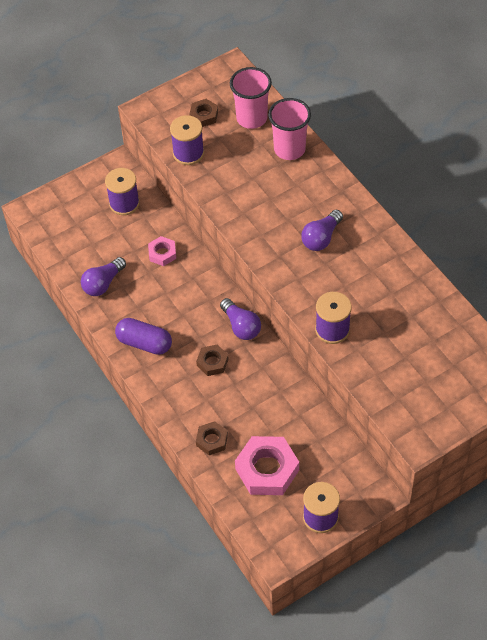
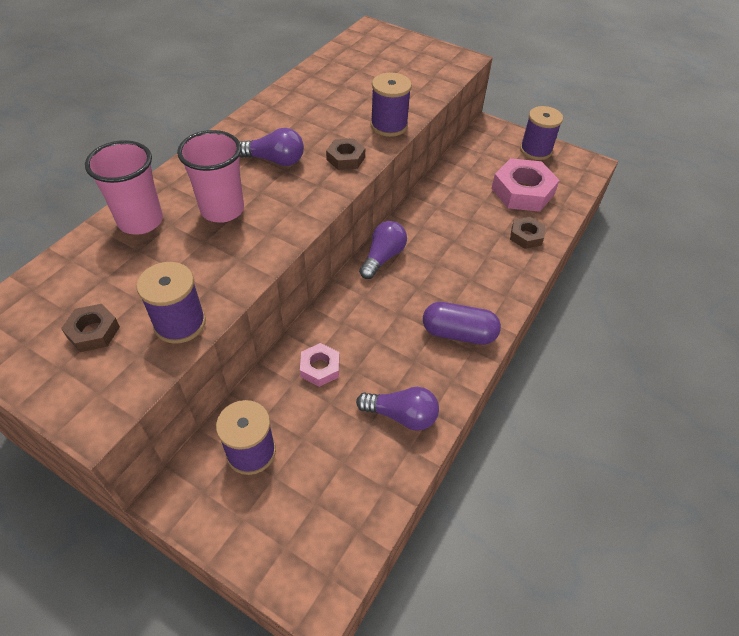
camera: 120 degrees left, 5 degrees down
(144, 343) = (458, 333): purple capsule -> purple capsule turned 75 degrees counterclockwise
(212, 362) = (442, 265): brown nut -> brown nut (345, 158)
(251, 118) = (88, 275): pink cup -> pink cup (222, 210)

